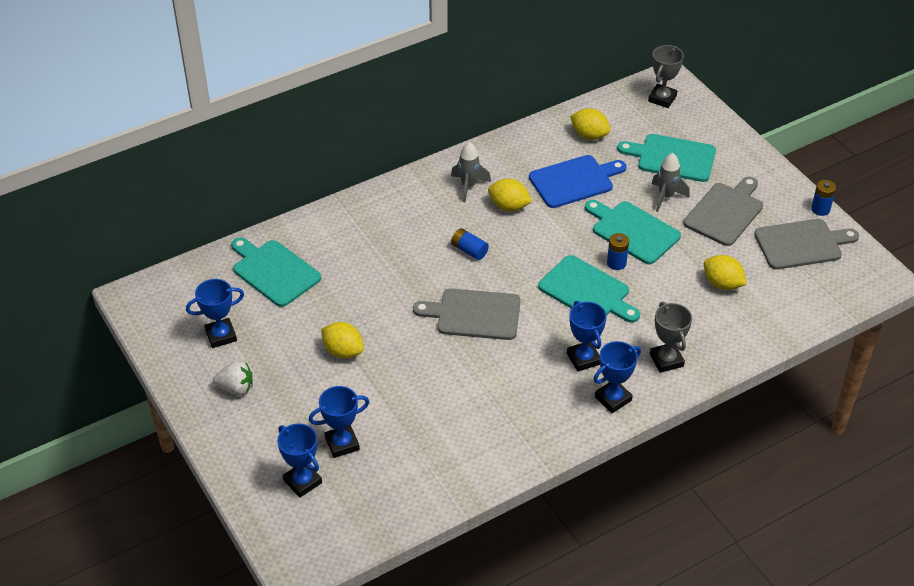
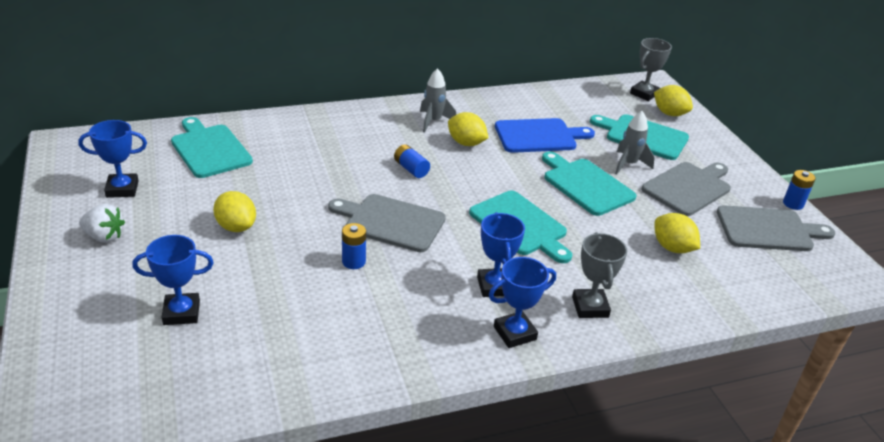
camera: 10 degrees right, 10 degrees down
(302, 481) = (112, 342): blue trophy -> none
(589, 135) = (565, 106): yellow lemon -> yellow lemon (669, 113)
(616, 263) = (560, 208): blue battery -> blue battery (353, 262)

